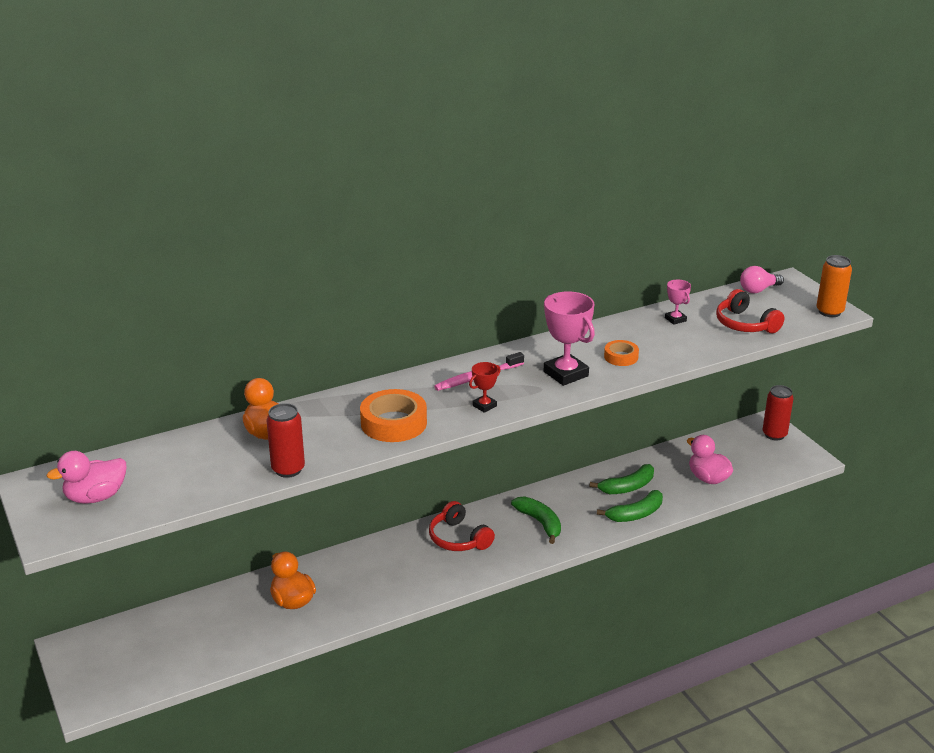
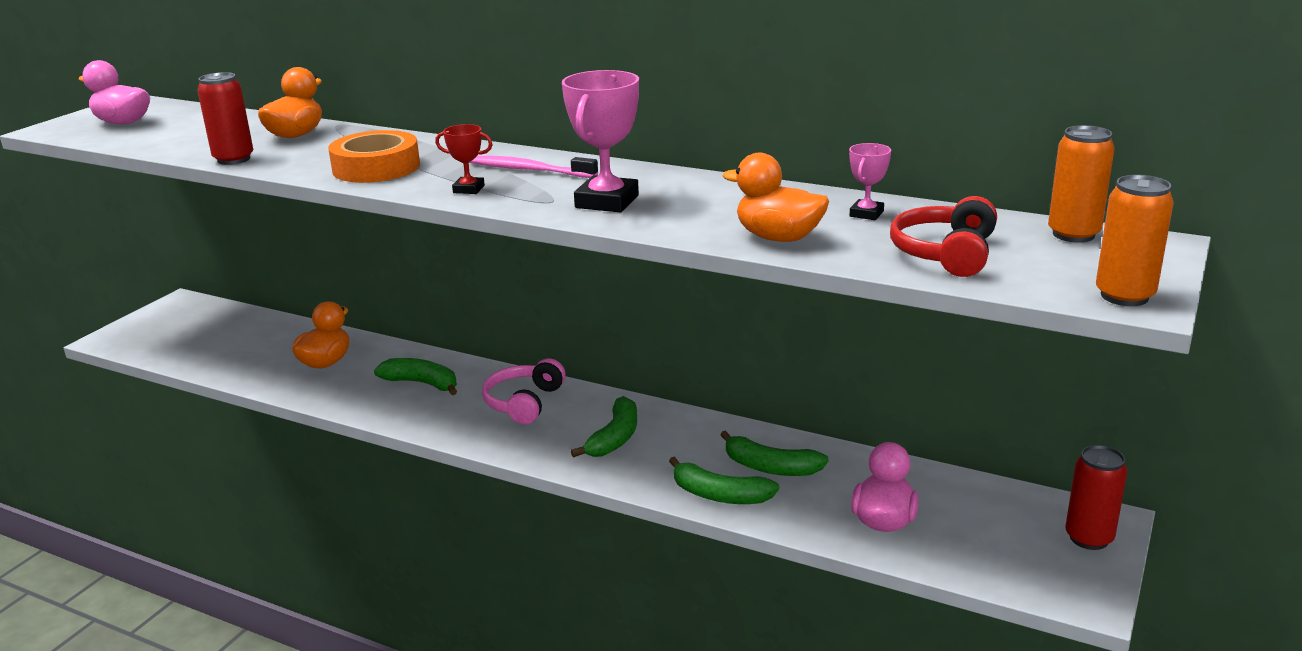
camera: 55 degrees right, 5 degrees down
(381, 569) = (422, 383): none -> green banana
(458, 538) = (523, 402): red headphones -> pink headphones
(621, 357) = (702, 214): orange tape -> none
(678, 351) = (778, 238): none -> orange duck
(758, 290) = (1073, 234): pink light bulb -> orange can

